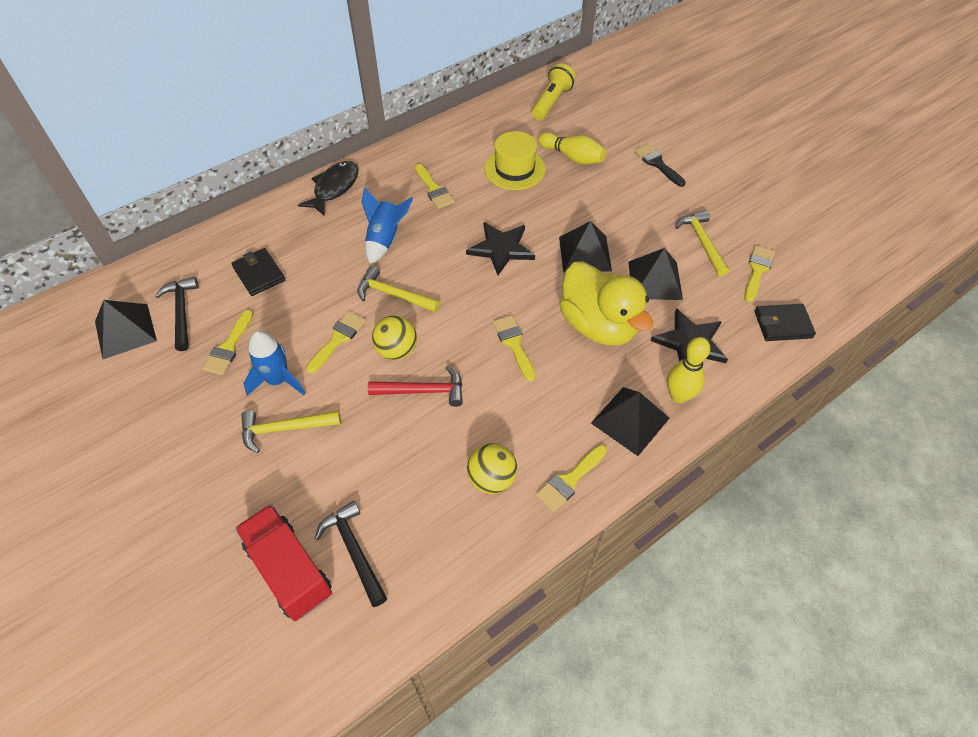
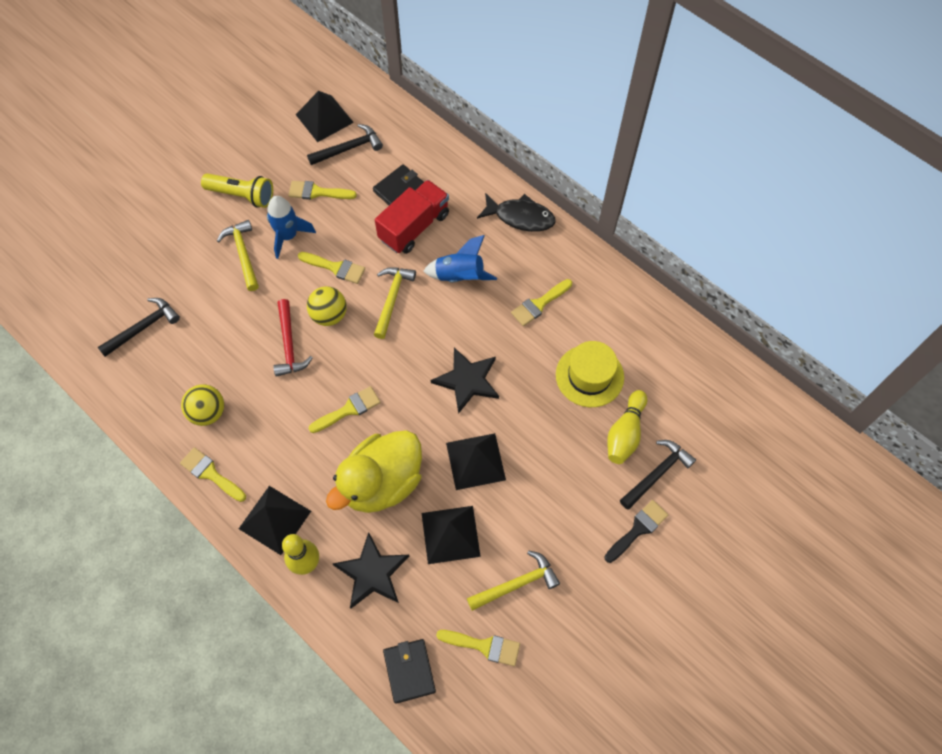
camera: 80 degrees right, 10 degrees up
(289, 570) = (127, 290): red truck -> red truck (414, 227)
(551, 102) = (720, 399): yellow flashlight -> yellow flashlight (242, 195)
(610, 145) = (657, 473): none -> black hammer

